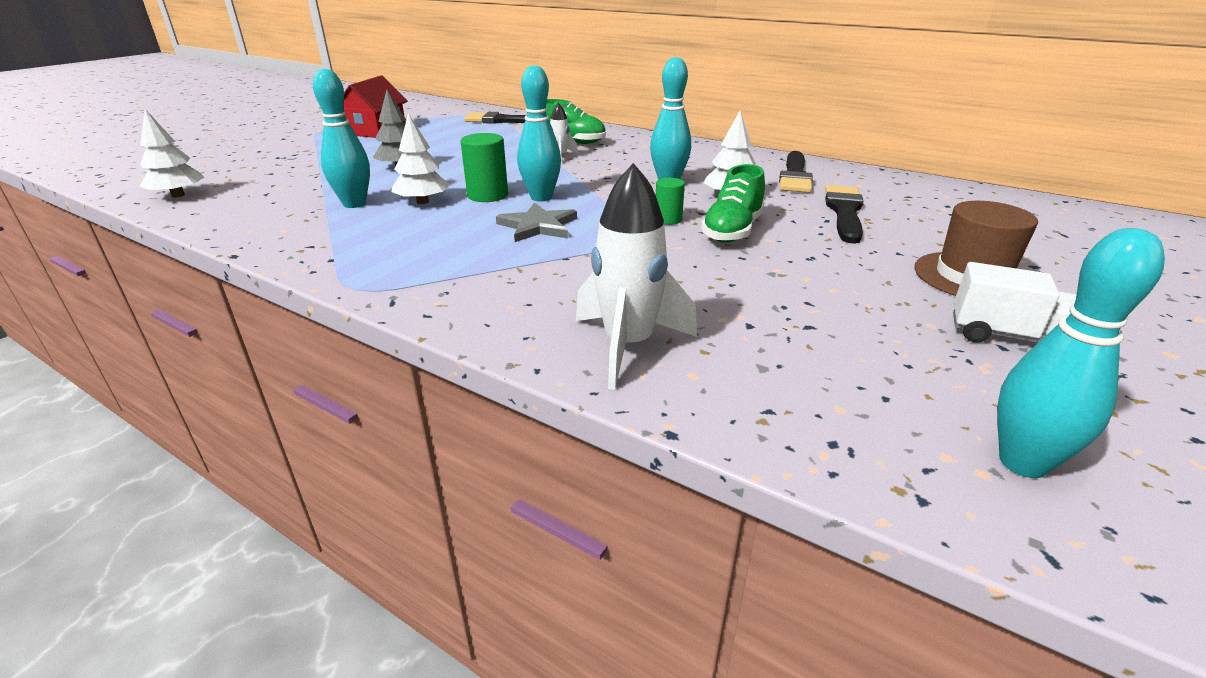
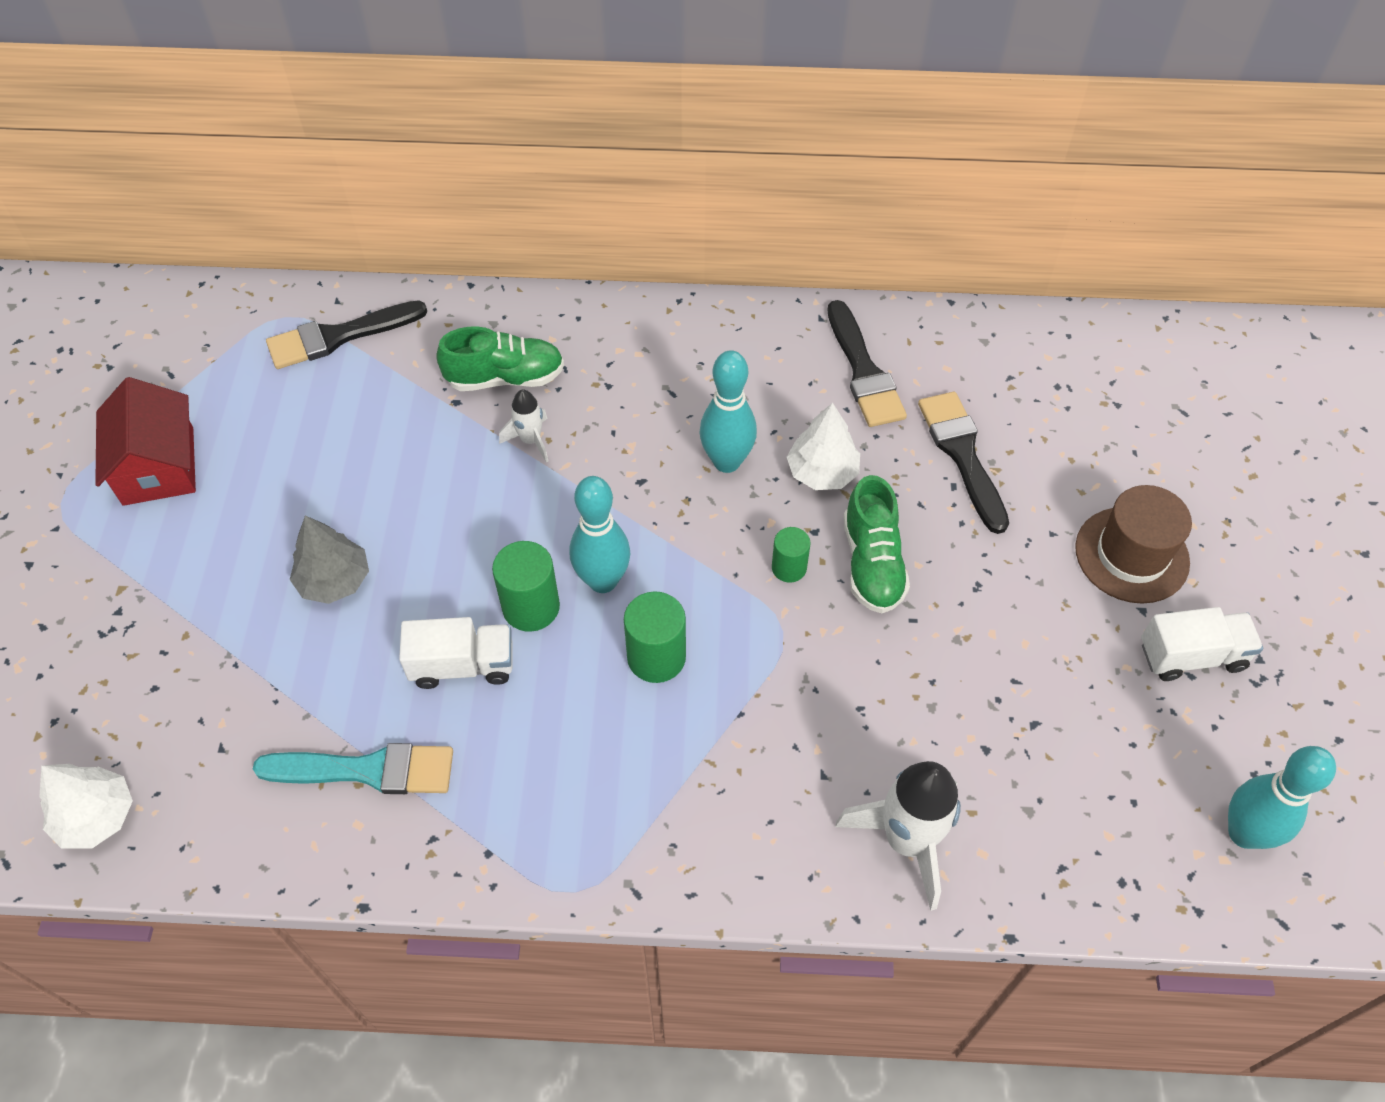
camera: 30 degrees left, 25 degrees up
(318, 217) = (367, 770): none -> turquoise brush
(354, 204) = (379, 715): turquoise bowling pin -> none
(422, 202) = (463, 665): white tree -> white truck
(538, 226) = (656, 657): grey star -> green cylinder

